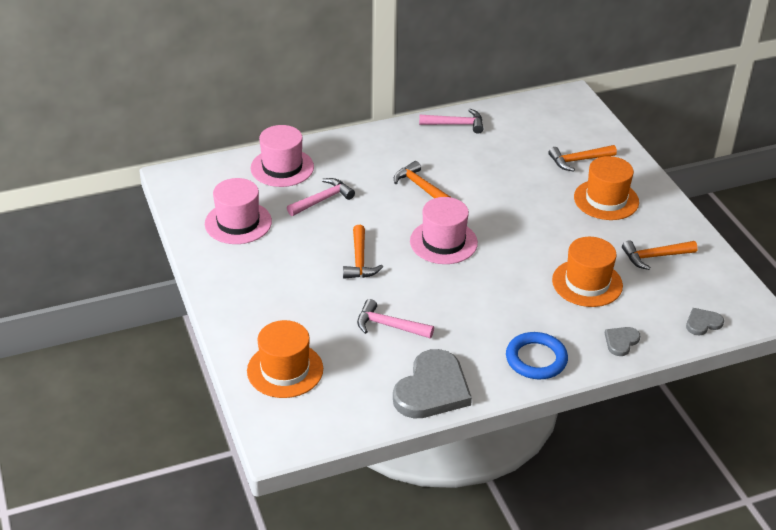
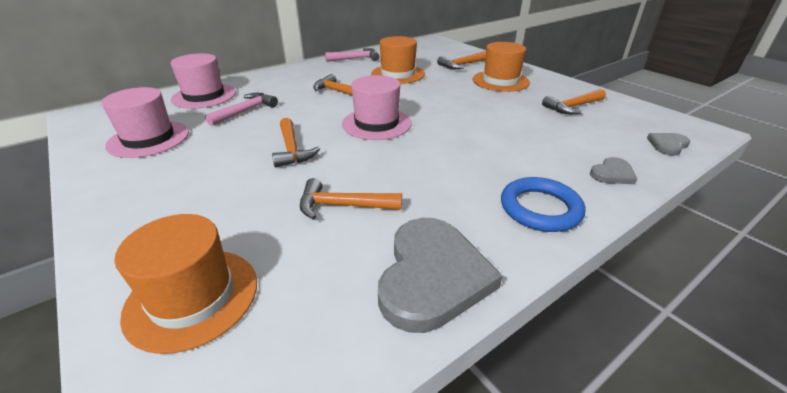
camera: 15 degrees left, 5 degrees down
(389, 326) = (342, 206): pink hammer -> orange hammer
(587, 283) = (533, 132): orange hat -> orange hat (398, 74)
(621, 341) = (612, 174): grey heart -> grey heart turned 150 degrees counterclockwise

